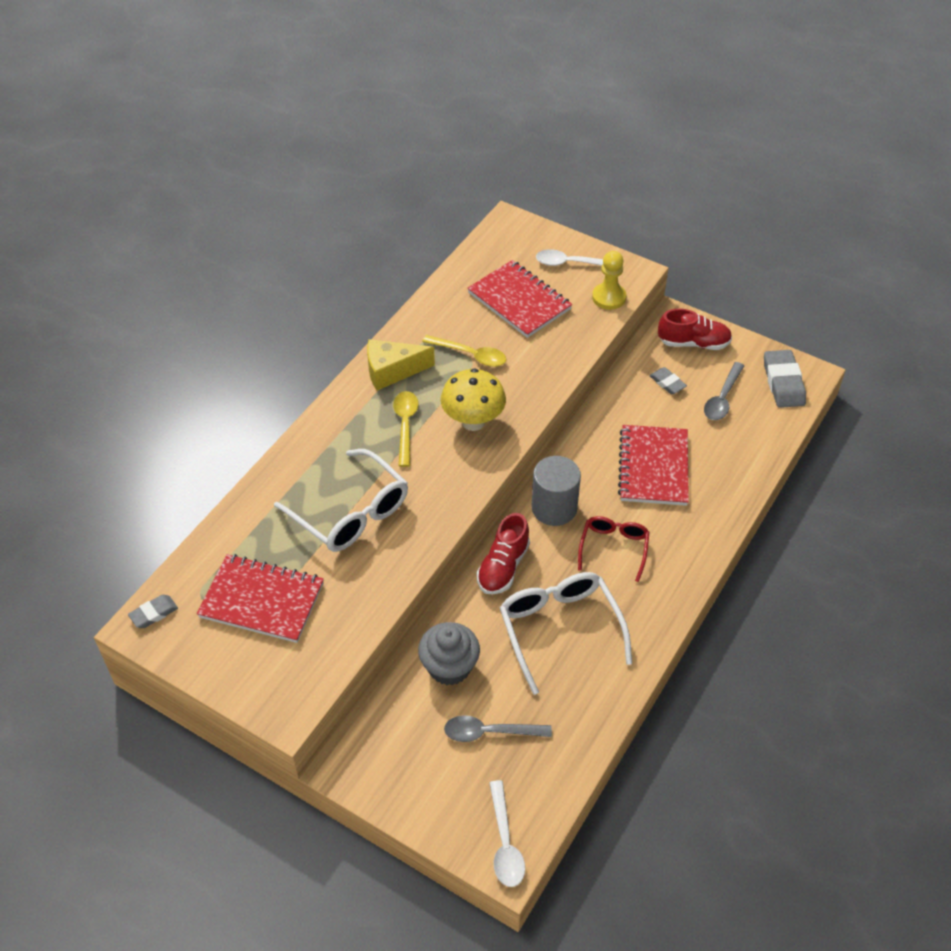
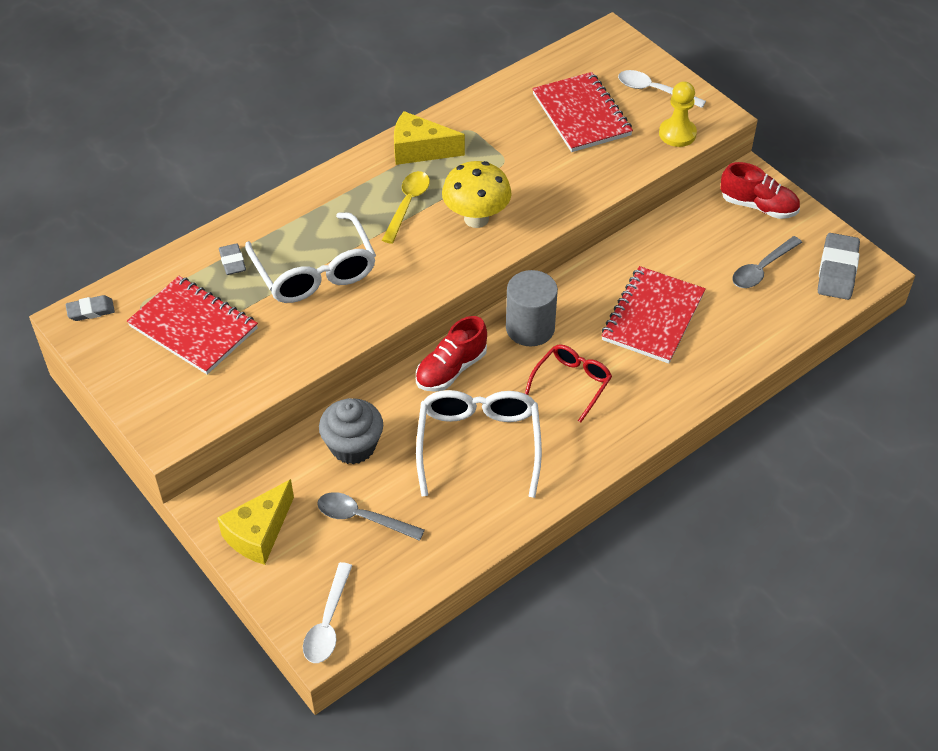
camera: 20 degrees right, 0 degrees up
(402, 778) = (259, 533): none -> yellow cheese
(471, 355) = (505, 155): yellow spoon -> none
(667, 383) = (710, 238): grey eraser -> grey eraser (232, 262)

